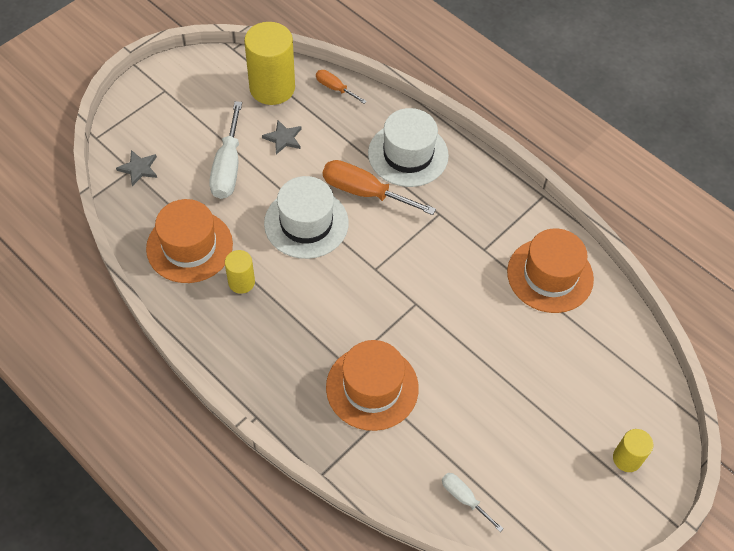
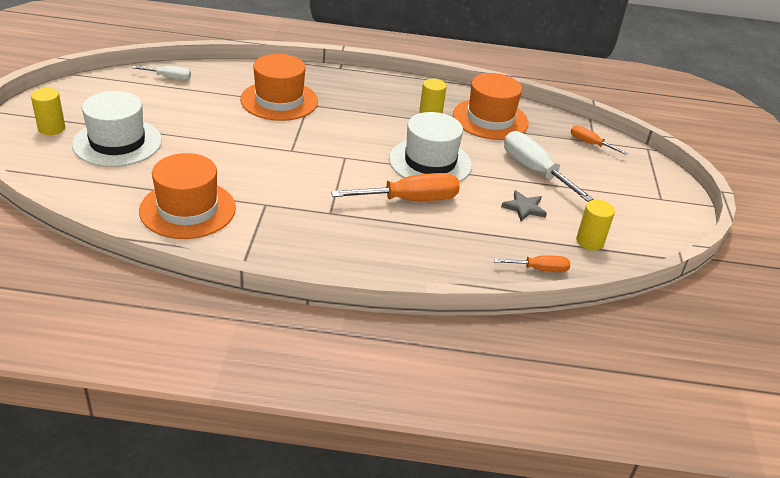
camera: 140 degrees right, 20 degrees down
(139, 169) = (590, 144): grey star -> orange screwdriver
(272, 88) = (589, 241): yellow cylinder -> yellow cylinder, size x0.52
(408, 154) = (406, 245): white hat -> white hat (117, 142)

